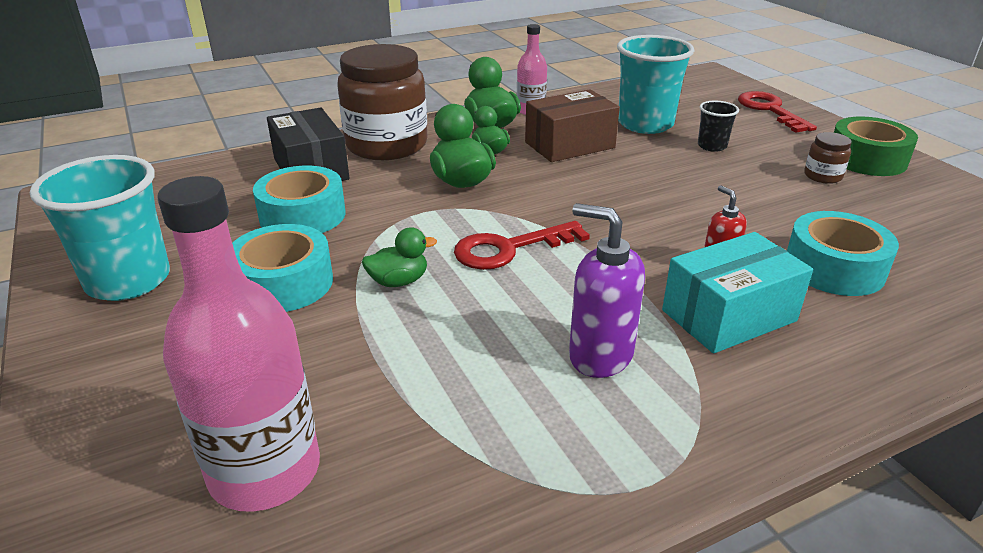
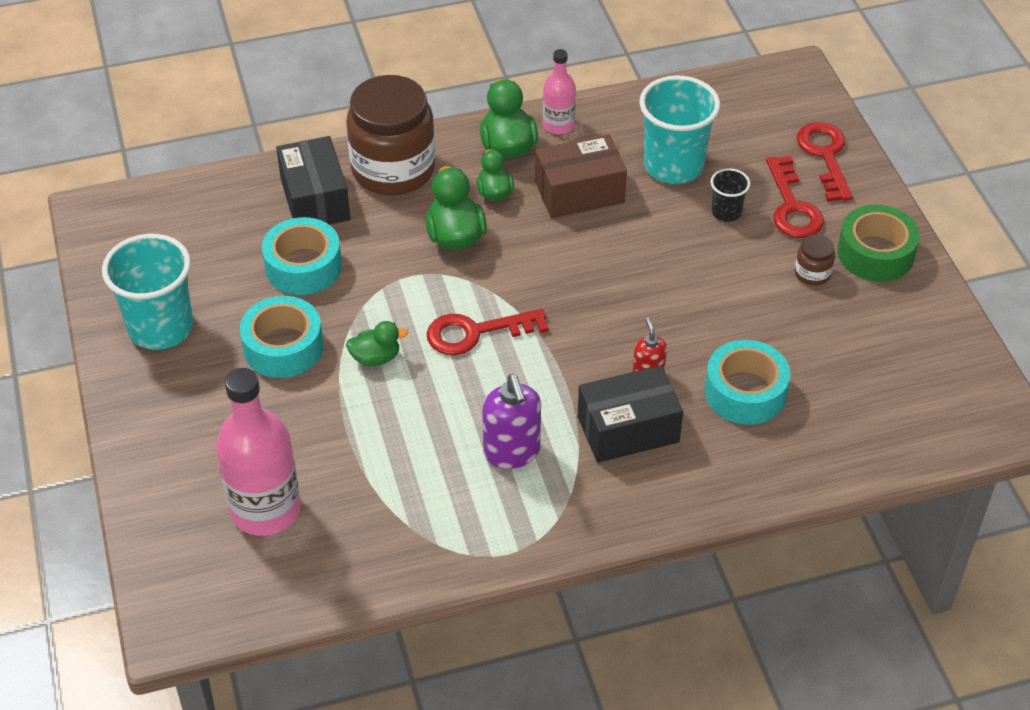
camera: 10 degrees right, 15 degrees up
(600, 355) = (512, 452): purple soap dispenser -> purple soap dispenser turned 150 degrees counterclockwise
(729, 316) = (628, 429): turquoise box -> black box
(767, 138) = (792, 206): none -> red key

